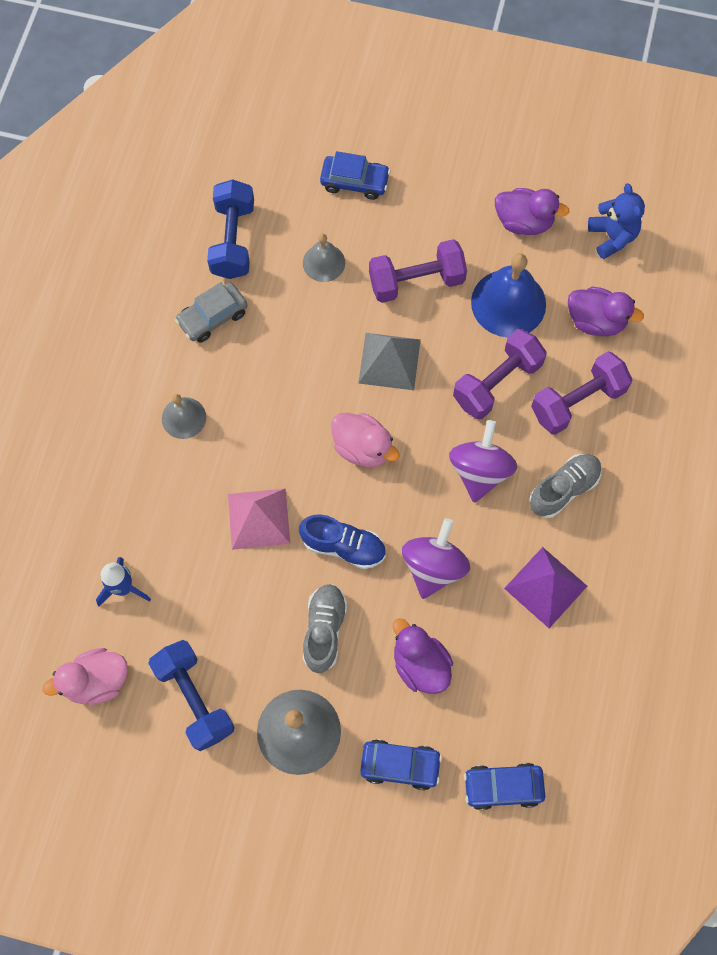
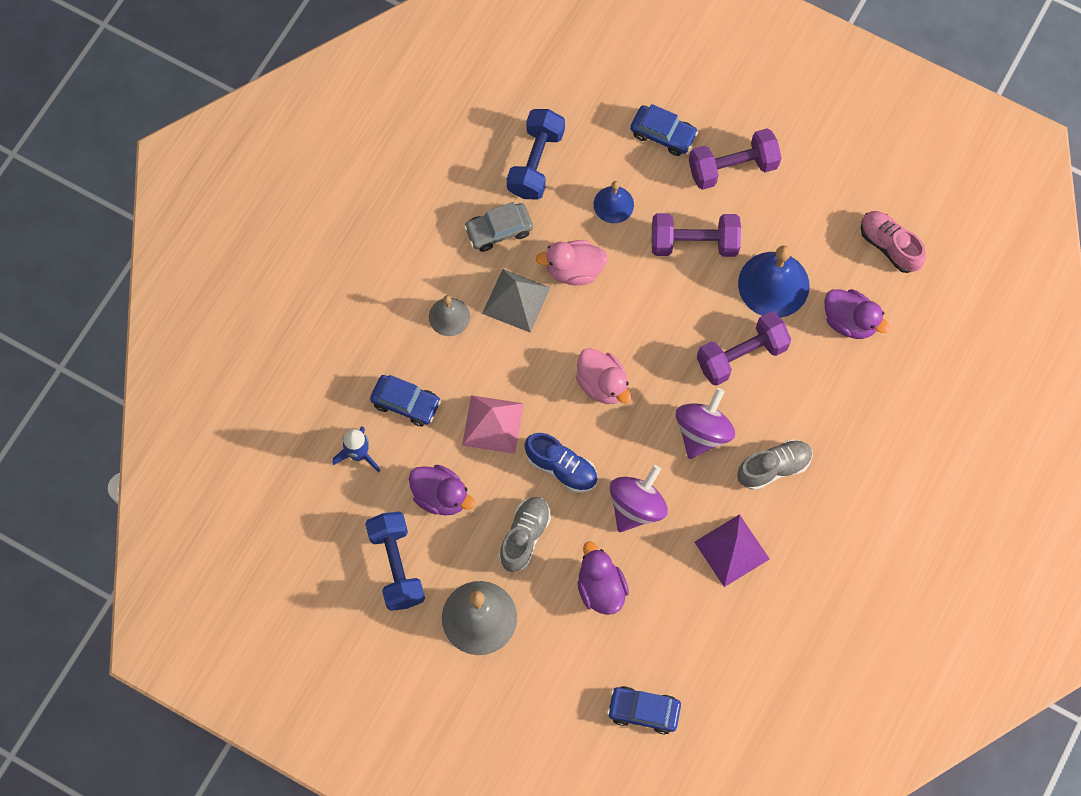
camera: 15 degrees right, 0 degrees up
(96, 681) = (316, 529): pink duck -> pink duck (574, 270)
(324, 262) = (613, 204): grey bell -> blue bell
(389, 361) = (648, 311): grey pyramid -> grey pyramid (516, 300)
(400, 765) = (559, 669): blue car -> blue car (406, 403)
(524, 222) = (810, 211): purple duck -> purple duck (441, 496)
(577, 401) = (810, 391): purple dumbbell -> purple dumbbell (732, 167)
(612, 237) = (889, 246): blue teddy bear -> pink shoe

